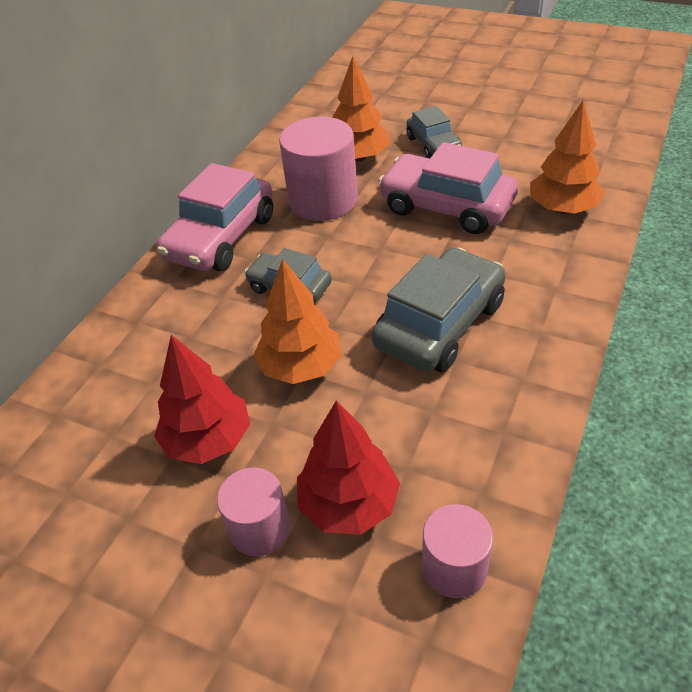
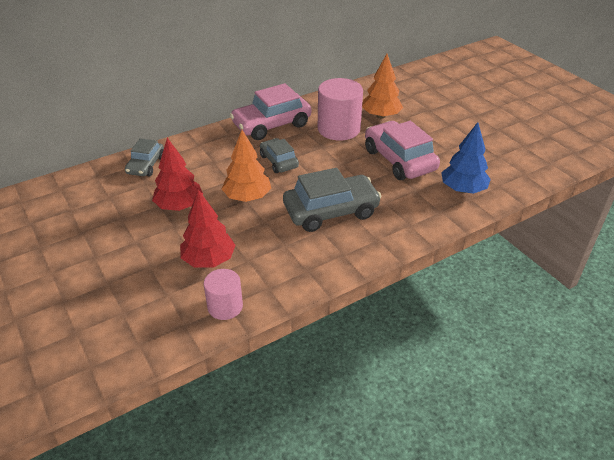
camera: 30 degrees right, 5 degrees down
(259, 528) = (165, 249): pink cylinder -> none
(433, 145) = (429, 126): grey car -> grey car (146, 165)
(563, 208) = (463, 189): orange tree -> blue tree

